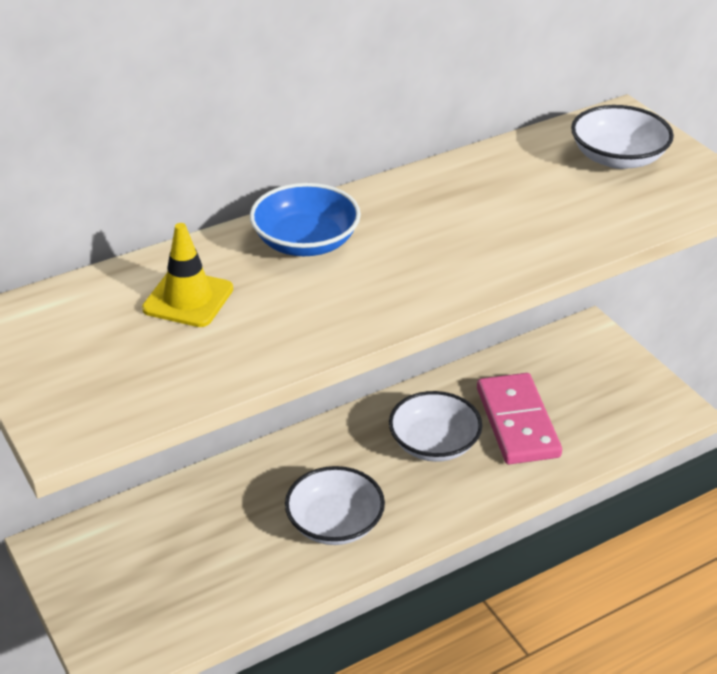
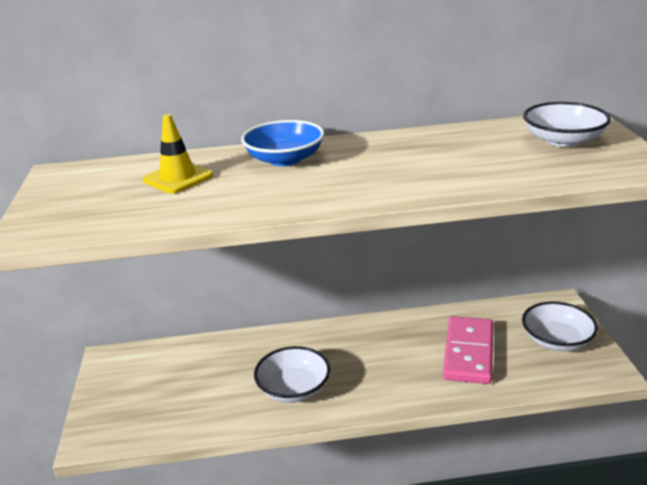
camera: 25 degrees right, 10 degrees down
(434, 443) = (397, 353): white bowl -> white bowl (556, 340)

